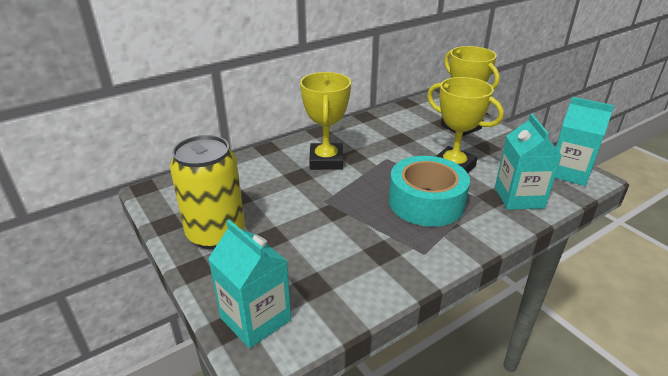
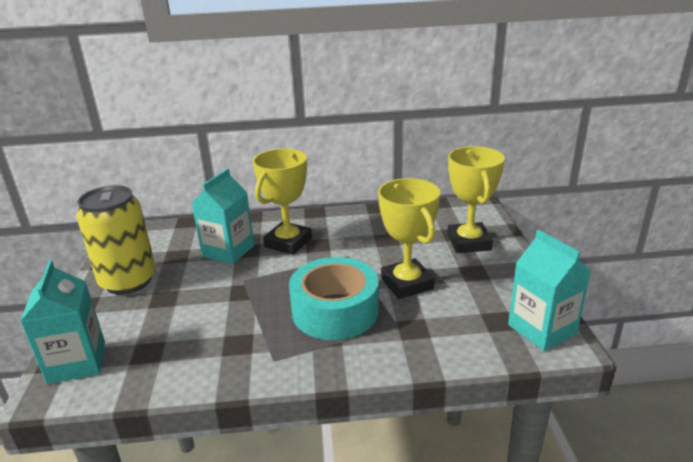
camera: 30 degrees right, 5 degrees down
(519, 197) = (442, 338): turquoise carton -> turquoise carton (228, 251)

